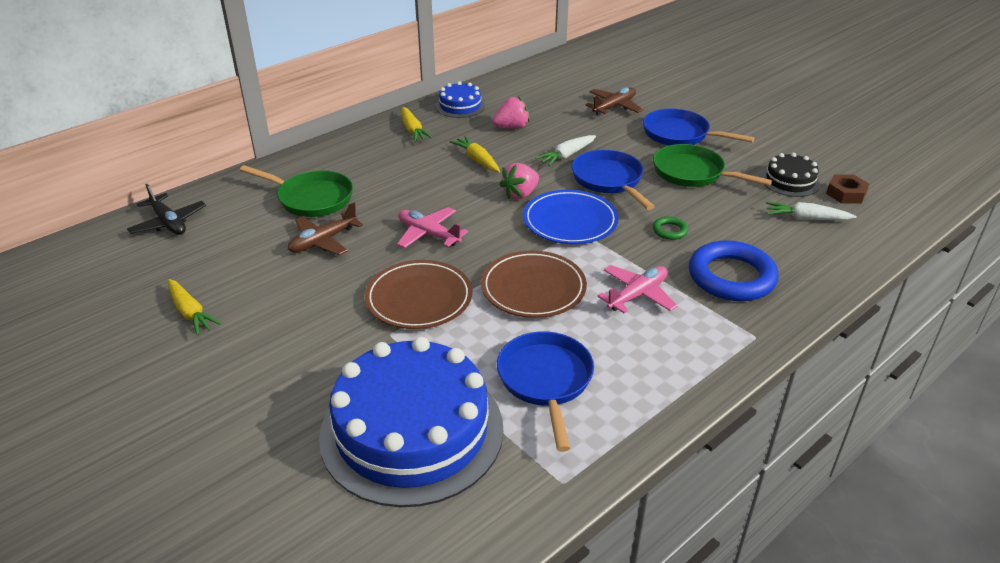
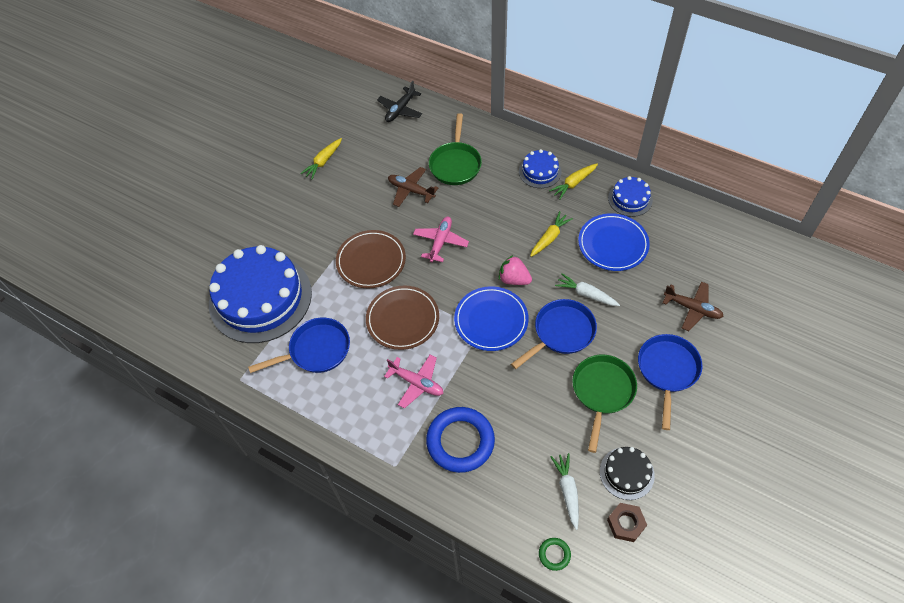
camera: 75 degrees right, 20 degrees up
(377, 146) = (540, 171): none -> blue cake
(512, 127) = (613, 244): pink strawberry -> blue plate
(670, 231) = (505, 389): green ring -> green ring (554, 554)

